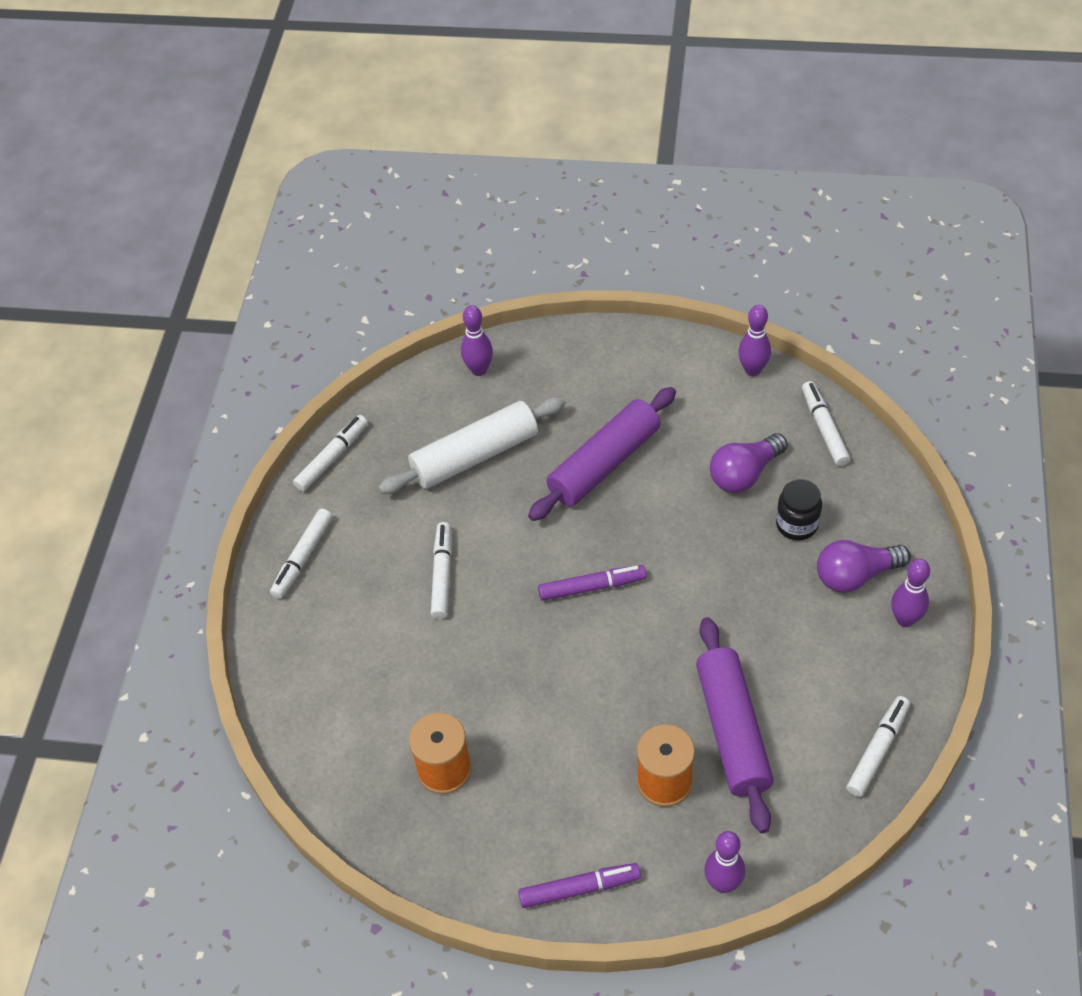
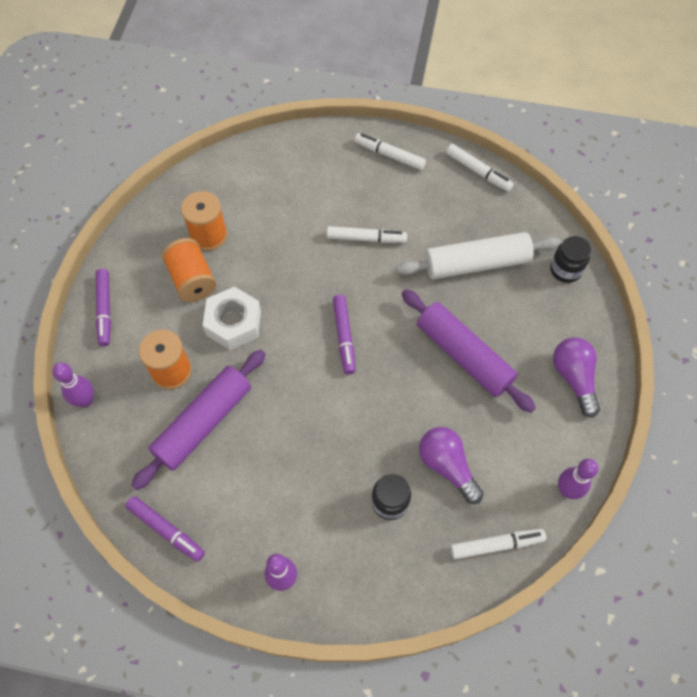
camera: 90 degrees right, 10 degrees up
(474, 455) = (476, 263): white rolling pin -> white rolling pin turned 75 degrees counterclockwise
(479, 370) = (565, 270): purple bowling pin -> black jar
(520, 779) = (192, 280): none -> orange spool
(584, 716) = (233, 323): none -> white nut
(732, 731) = (203, 423): purple rolling pin -> purple rolling pin turned 45 degrees counterclockwise
(855, 575) = (332, 544): purple light bulb -> purple light bulb (573, 378)
(877, 750) = (166, 530): white marker -> purple marker

